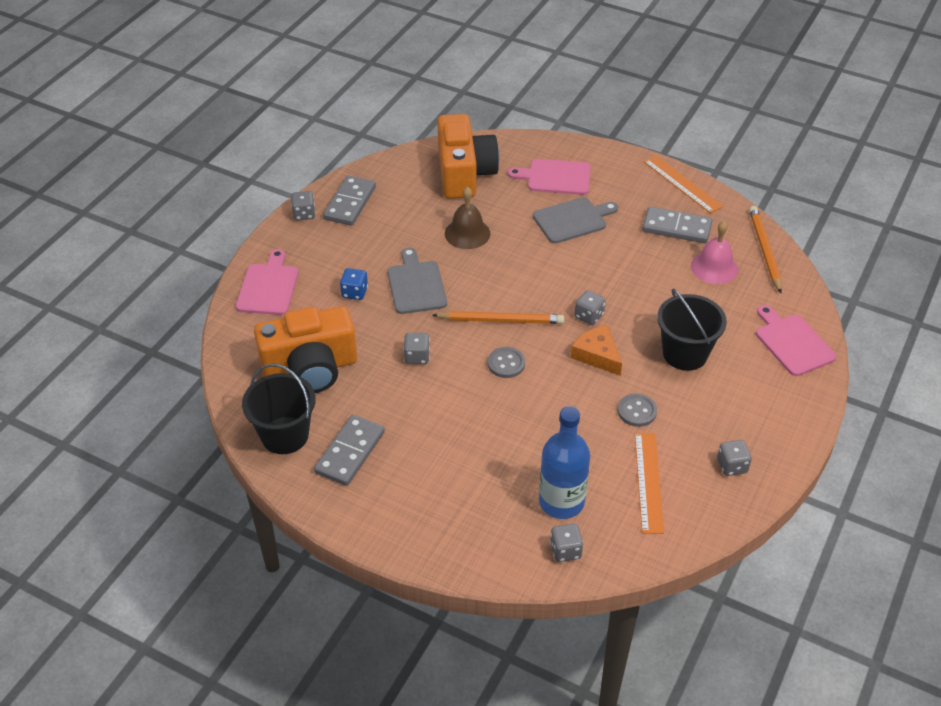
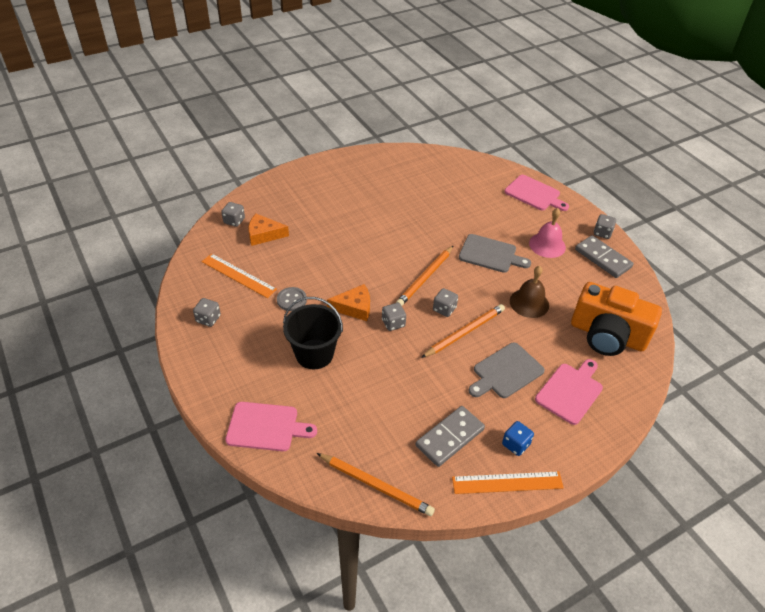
camera: 120 degrees right, 0 degrees up
(285, 435) = (406, 161): black bucket -> none
(310, 368) = (449, 186): orange camera -> none
(350, 452) = (374, 177): grey domino -> none
(354, 292) = (503, 225): blue dice -> blue dice (515, 444)
(417, 357) = (423, 228): grey dice -> grey dice (444, 309)
(506, 363) = (385, 262): grey button -> none
(550, 262) = (464, 332): none -> orange pencil
(561, 502) = (264, 234): blue bottle -> orange cheese
(572, 220) = (506, 372): grey cutting board -> grey cutting board turned 45 degrees clockwise
(714, 267) = (384, 432): pink bell -> pink bell (547, 245)

